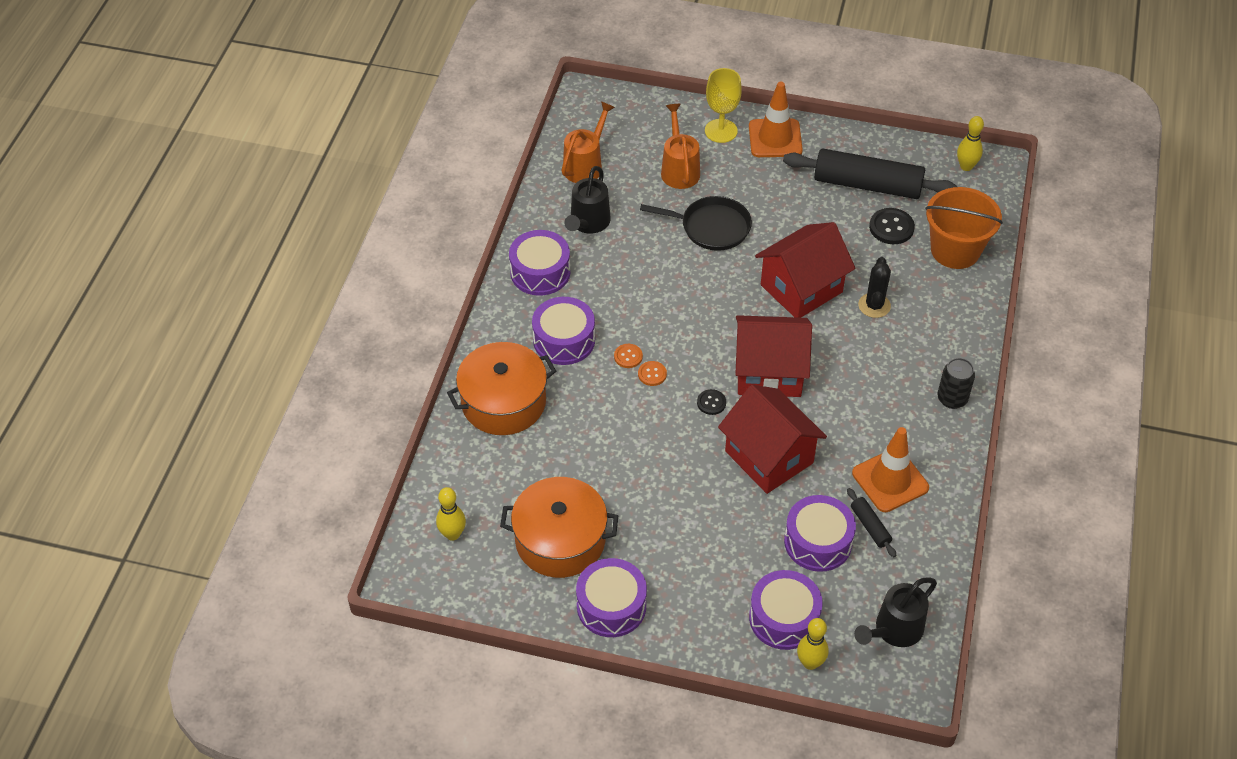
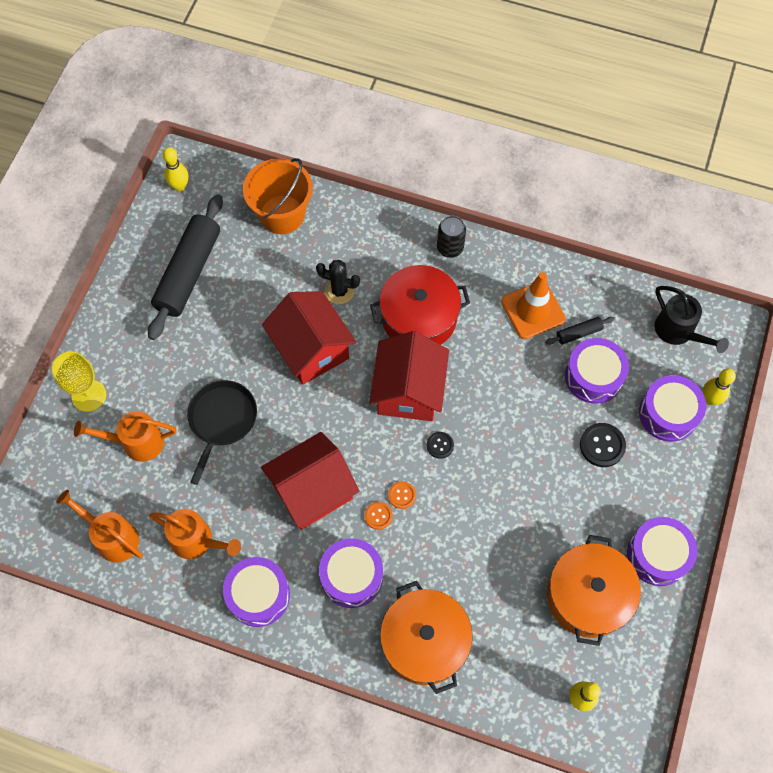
camera: 85 degrees left, 15 degrees up
(588, 223) = (197, 541): black watering can -> orange watering can
(769, 457) = (503, 403): red house -> red house (312, 491)
(775, 138) = (110, 345): orange traffic cone -> none
(858, 376) = (419, 317): none -> red pot
(891, 227) = (246, 261): black button -> black button (602, 445)

